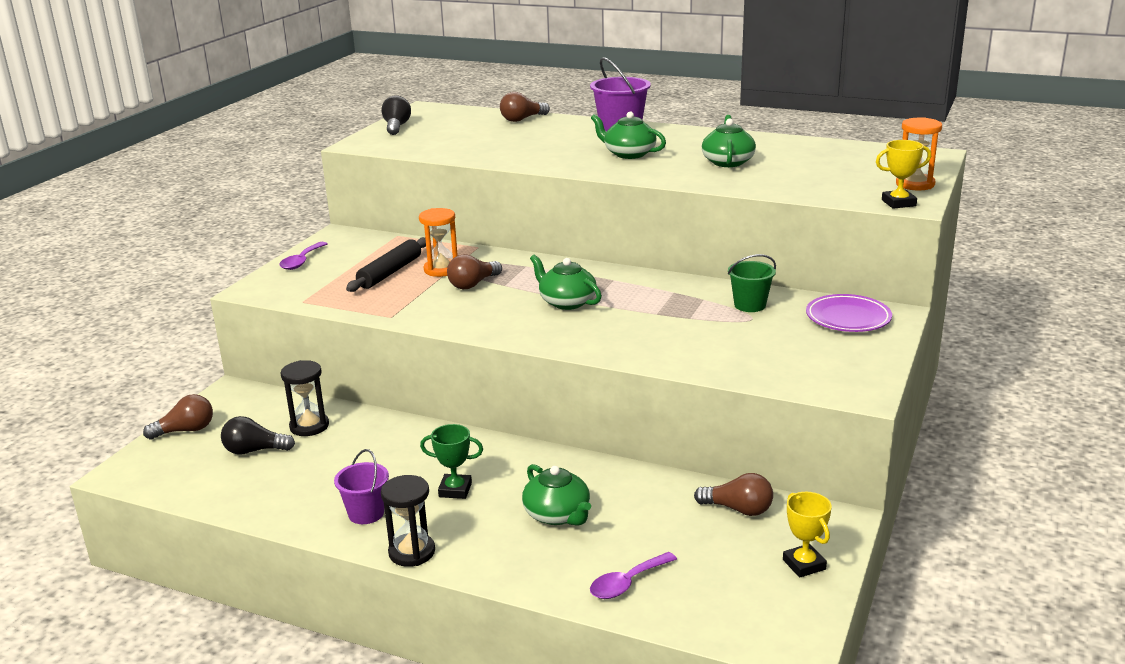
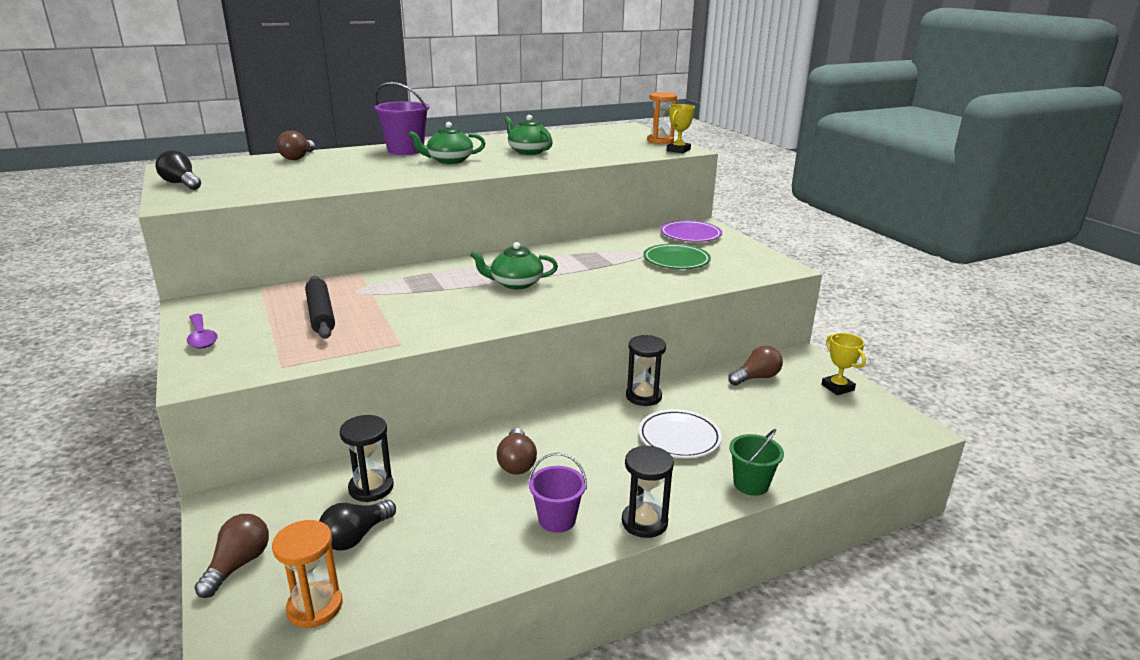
camera: 50 degrees left, 0 degrees up
(441, 269) = (365, 297): orange hourglass -> orange hourglass (315, 607)
(455, 490) = (586, 463): green trophy -> none
(473, 284) = (417, 297): brown light bulb -> brown light bulb (517, 463)
(558, 515) = (679, 438): green teapot -> white plate
(599, 467) = (643, 396): none -> black hourglass
(627, 583) = (792, 451): purple spoon -> none
(750, 305) = (628, 246): green bucket -> green bucket (751, 484)
(761, 339) = (676, 260): none -> green plate
(804, 564) = (837, 387): yellow trophy -> yellow trophy turned 45 degrees clockwise

